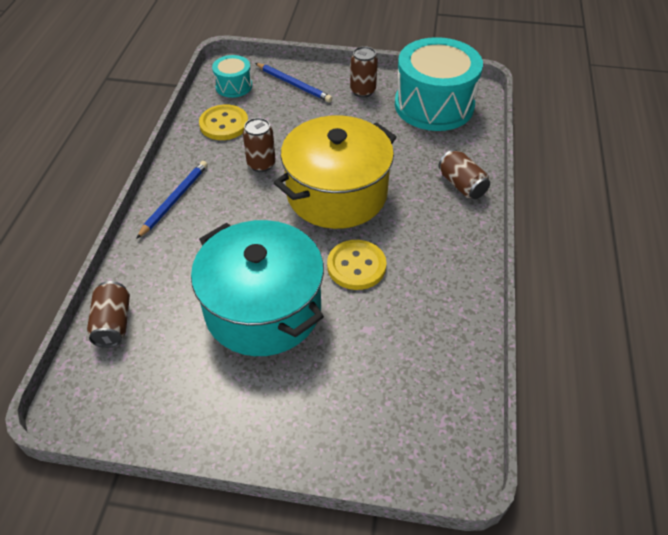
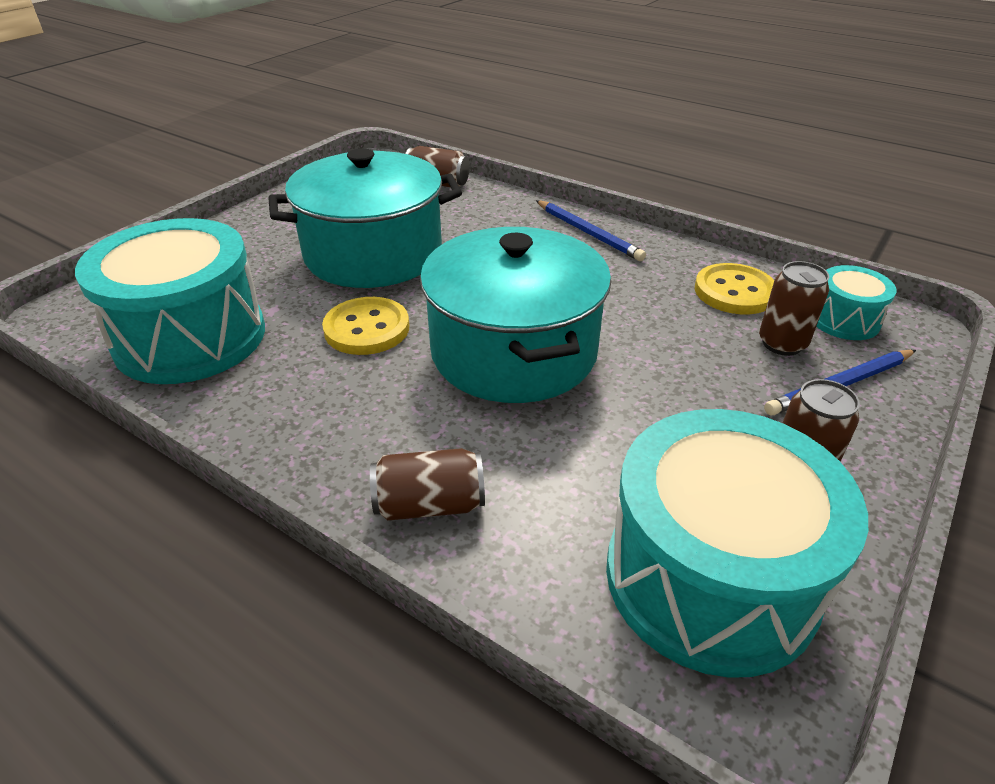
camera: 115 degrees right, 10 degrees down
(261, 164) = (621, 303): brown can -> brown can (782, 344)
(336, 193) = (514, 351): yellow pot -> turquoise pot
(425, 355) = (190, 337): none -> turquoise drum

